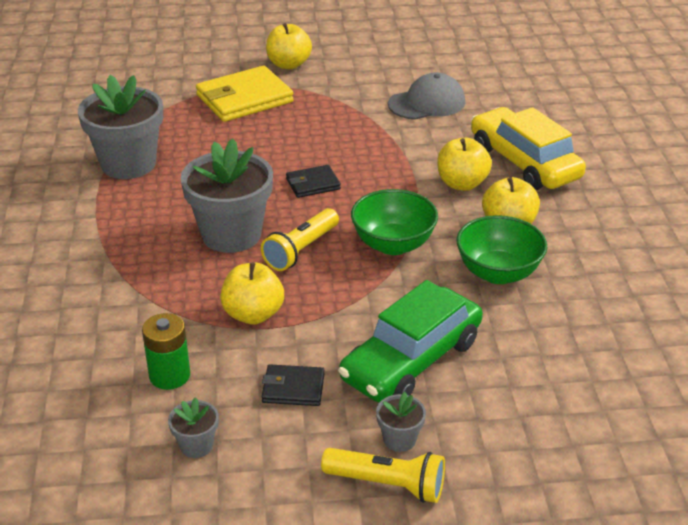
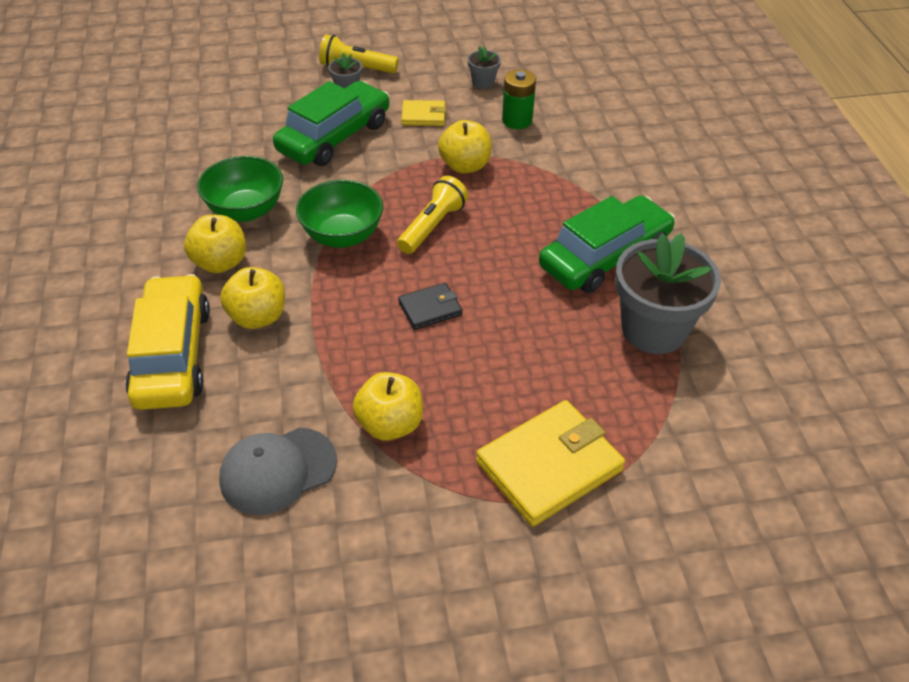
camera: 175 degrees right, 10 degrees up
(140, 217) = (605, 257): none -> green car
(231, 234) = (504, 240): grey flower pot -> none
(288, 64) = (499, 566): yellow apple -> yellow apple (390, 424)
(293, 388) = (423, 116): black wallet -> yellow wallet
(524, 162) = (173, 355): yellow car -> yellow car turned 150 degrees counterclockwise

